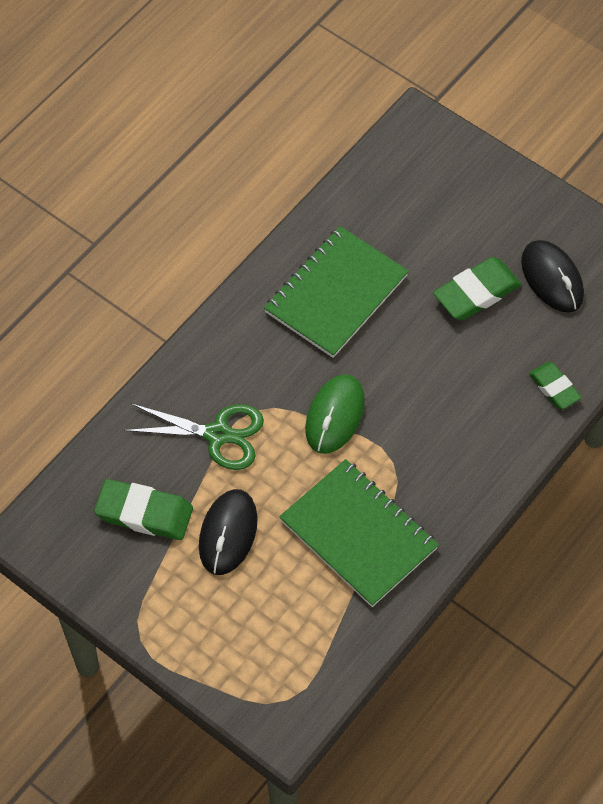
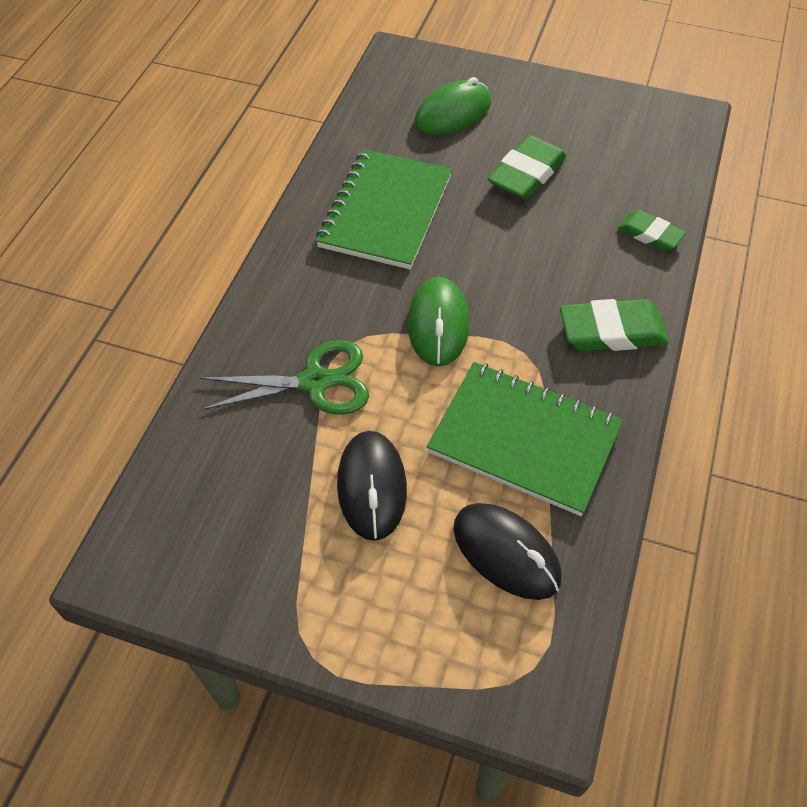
camera: 20 degrees left, 5 degrees down
(144, 513) = (260, 495): green eraser -> green eraser (612, 331)
(440, 207) = (453, 113): none -> green mouse
(552, 278) = (592, 143): black mouse -> black mouse (506, 553)

